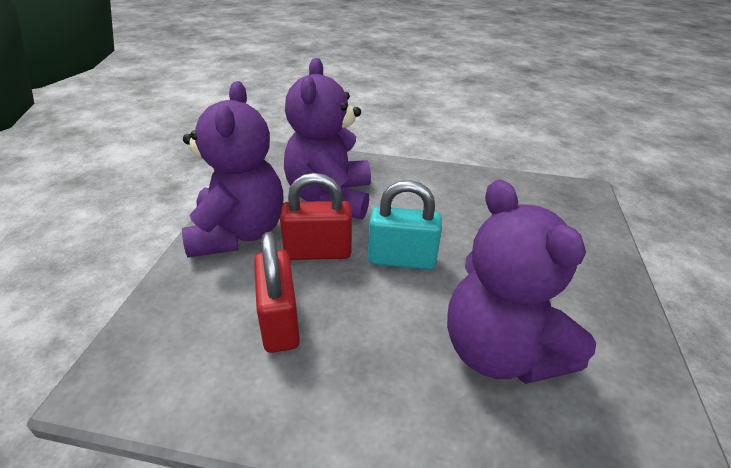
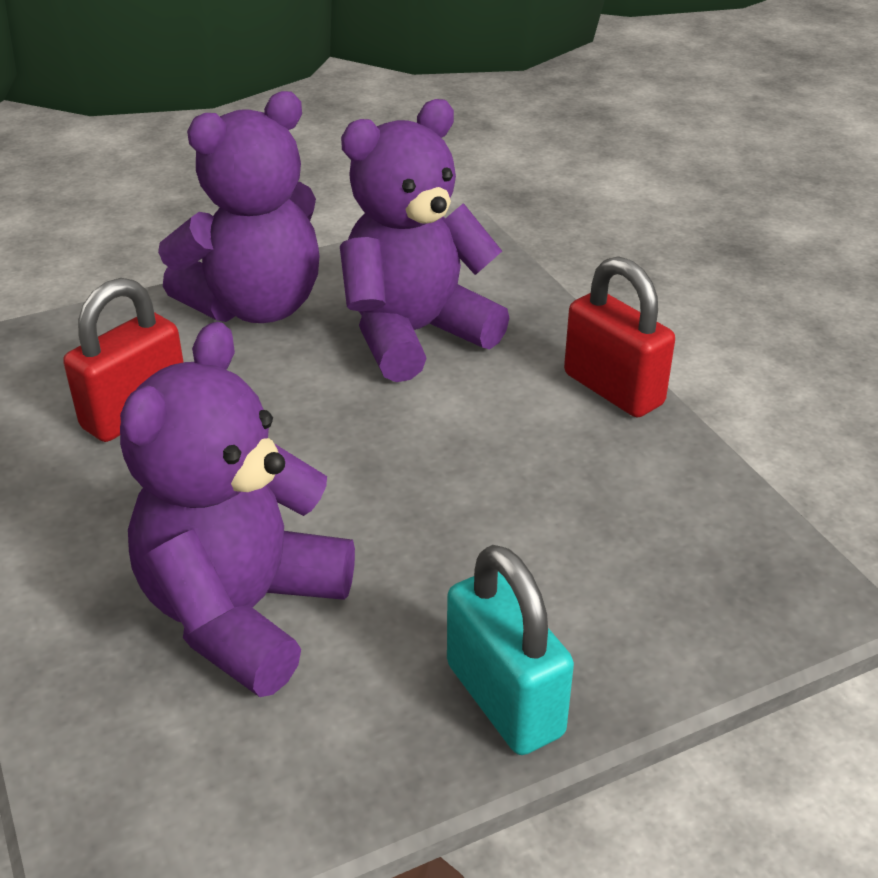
camera: 55 degrees right, 0 degrees up
(318, 252) = (285, 380): red padlock -> red padlock (613, 389)
(401, 259) = (346, 454): turquoise padlock -> turquoise padlock (504, 699)

